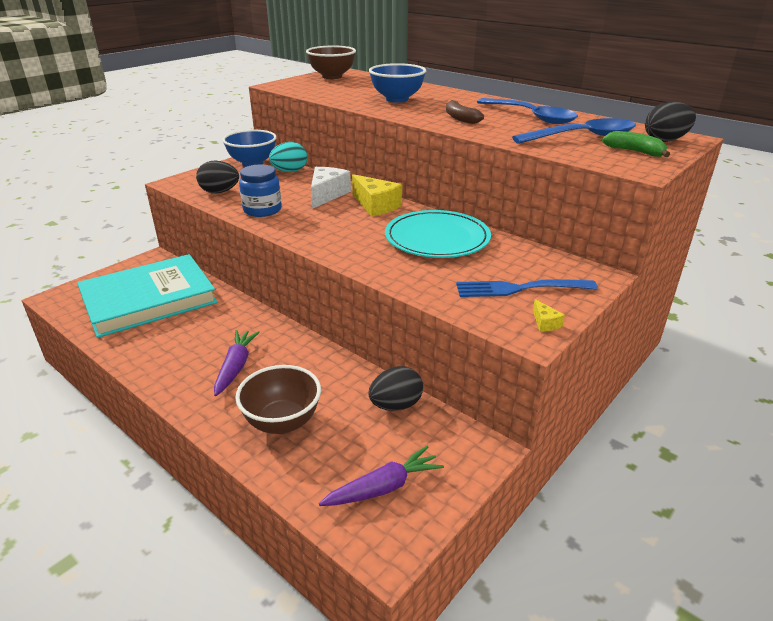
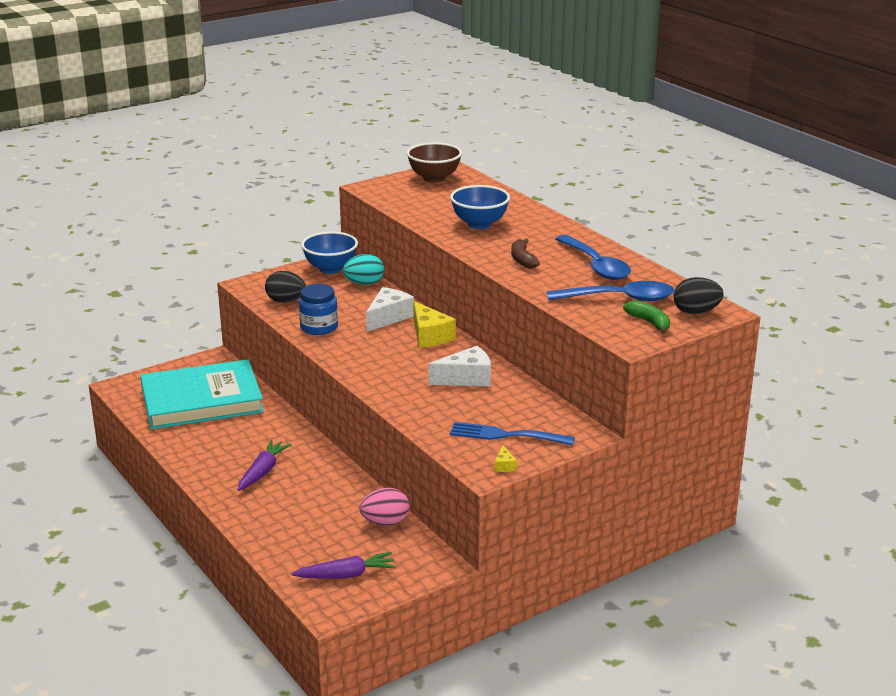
camera: 15 degrees right, 5 degrees down
(282, 422) = (286, 520): brown bowl -> none
(396, 405) = (385, 522): black egg -> pink egg
(437, 238) = (466, 378): turquoise plate -> white cheese

